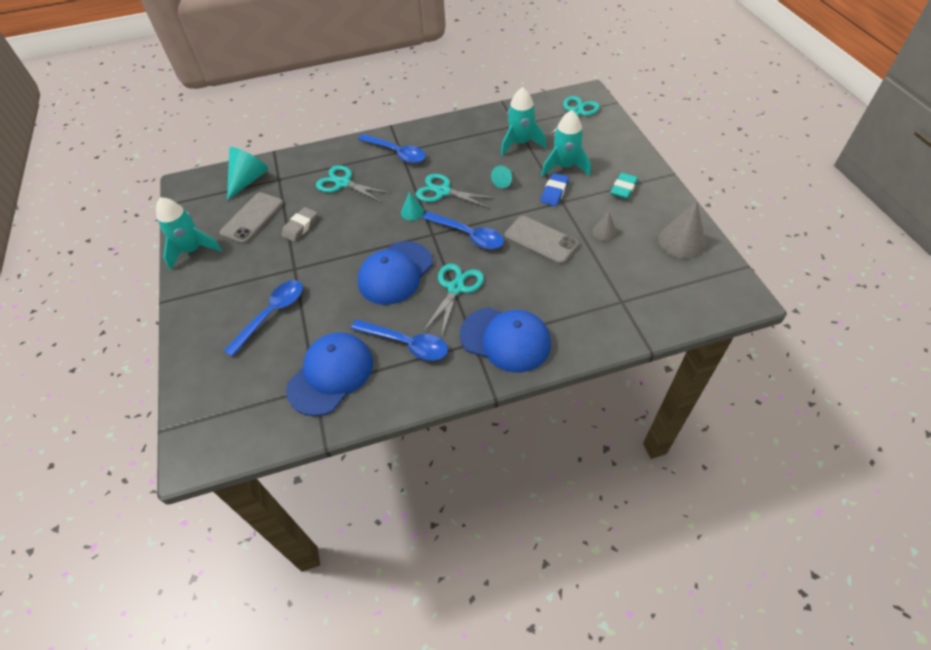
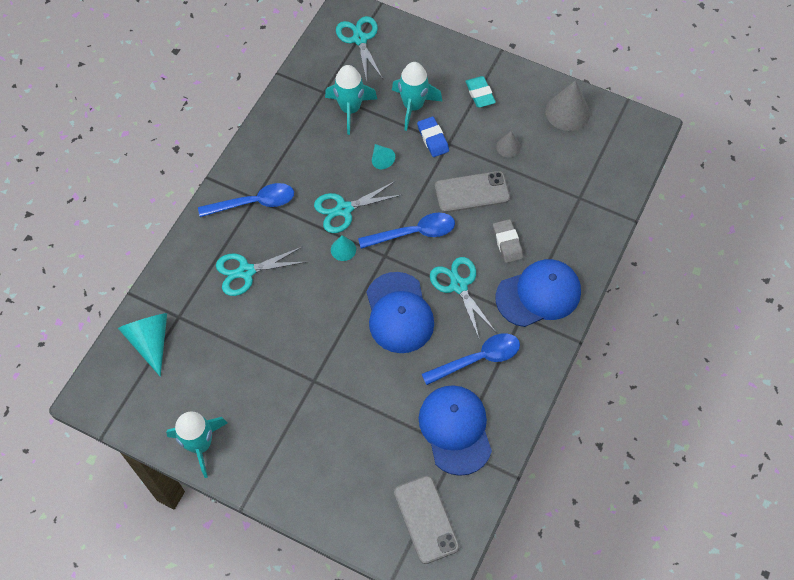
camera: 50 degrees left, 10 degrees up
(252, 218) = (210, 371): grey phone -> grey phone (426, 519)
(271, 314) = (349, 431): blue spoon -> none
(300, 227) = (266, 342): grey eraser -> grey eraser (507, 243)

